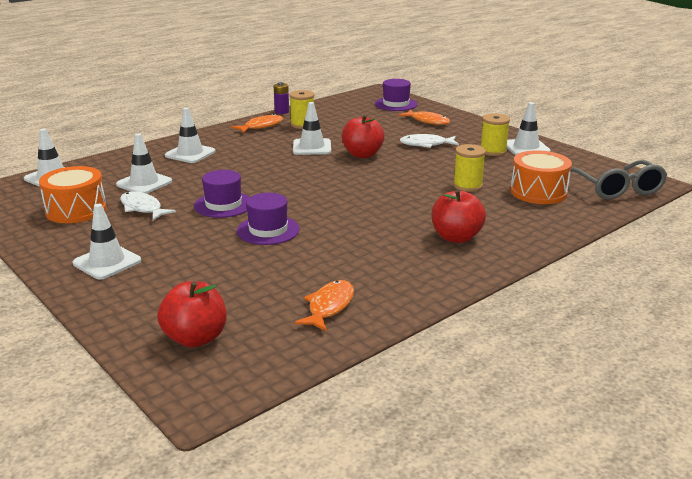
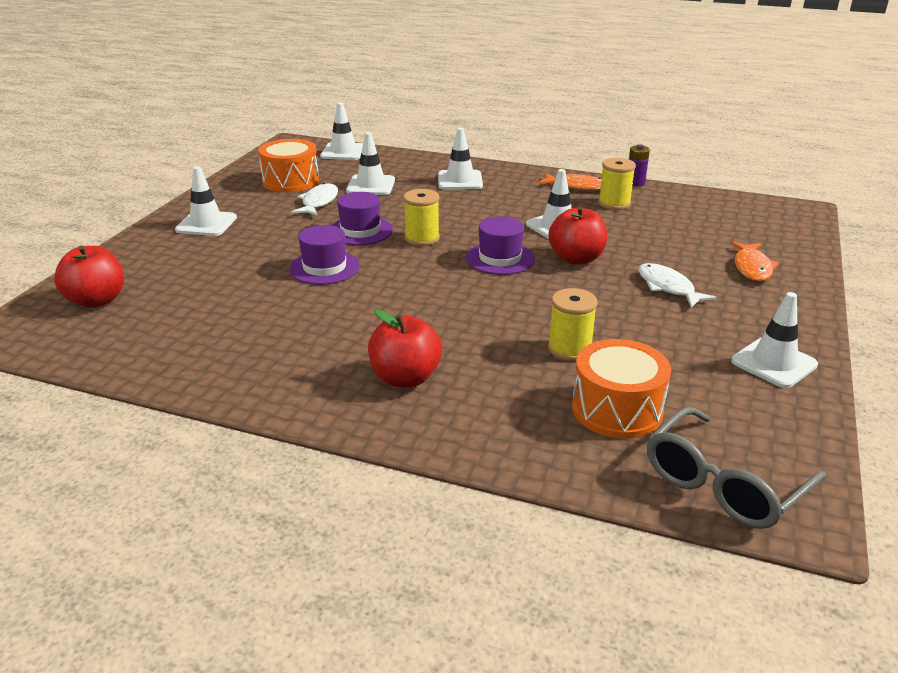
camera: 60 degrees right, 5 degrees up
(329, 306) = (185, 345): orange fish -> none
(396, 104) = (776, 232): purple hat -> purple hat (500, 258)
(493, 151) = (718, 339): yellow spool -> yellow spool (422, 238)

